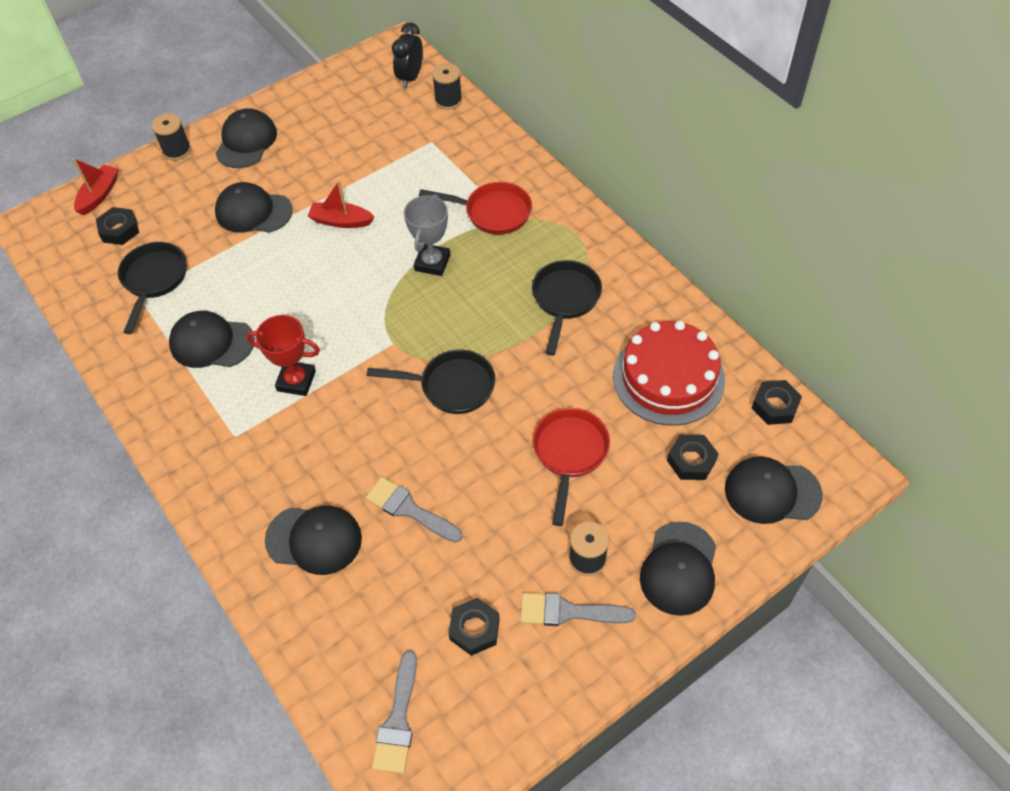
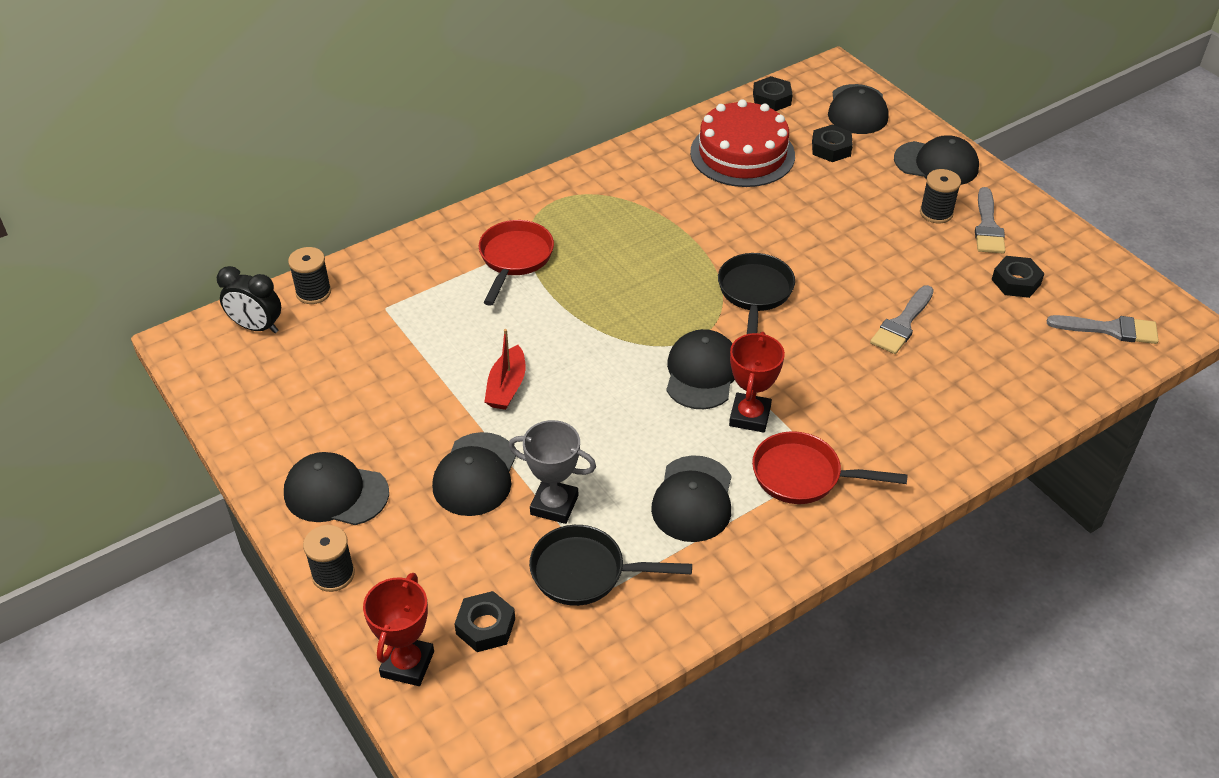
camera: 90 degrees left, 10 degrees down
(99, 195) = (407, 664): red boat -> red trophy
(314, 539) = (945, 392): black cap -> black cap (701, 373)
(432, 263) = (584, 307): grey trophy -> grey trophy (554, 505)
(565, 300) = (645, 212): black pan -> none
(569, 454) = (830, 218): red pan -> red pan (803, 476)

